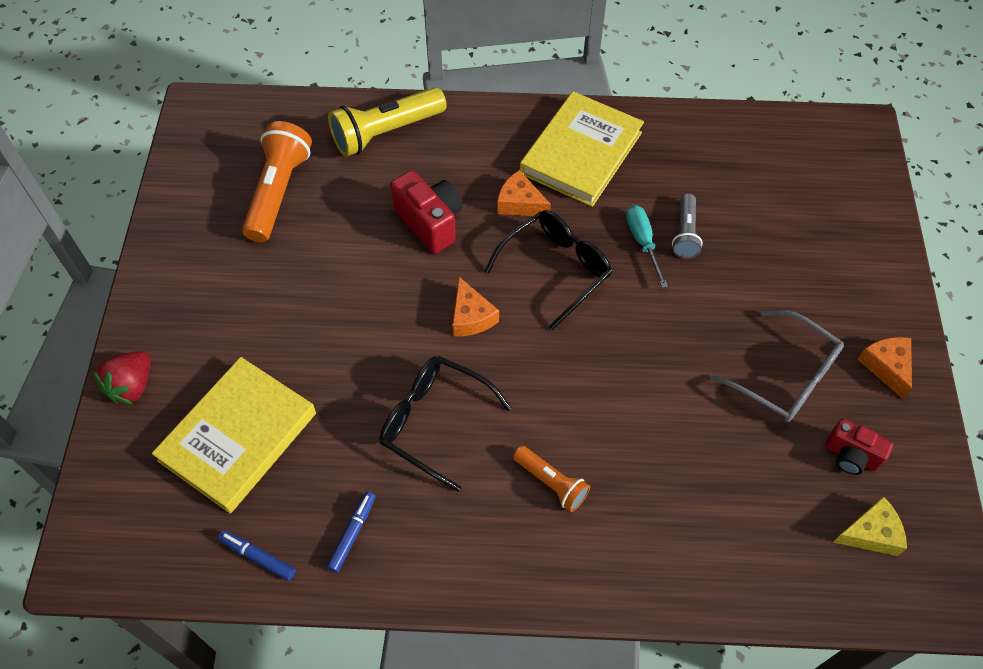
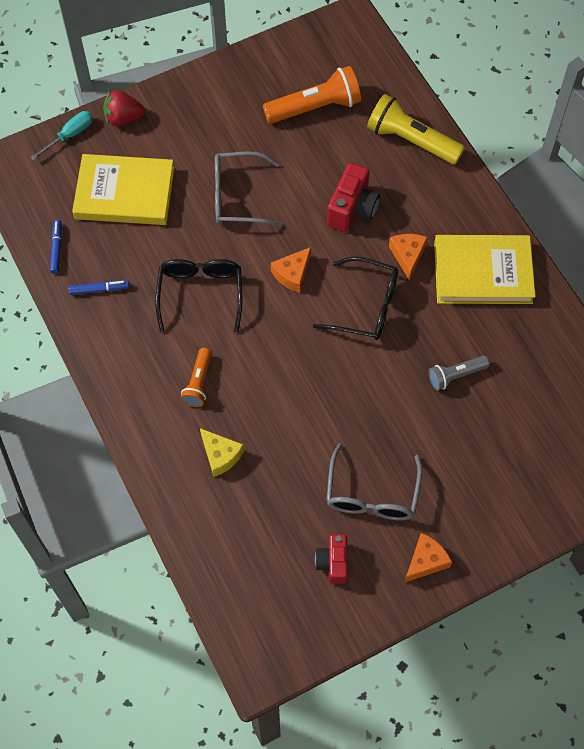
camera: 60 degrees right, 5 degrees up
(334, 320) = (238, 197): none -> grey glasses
(642, 242) = (428, 351): turquoise screwdriver -> turquoise screwdriver (70, 135)
(870, 533) = (279, 597): yellow cheese -> yellow cheese (220, 455)

